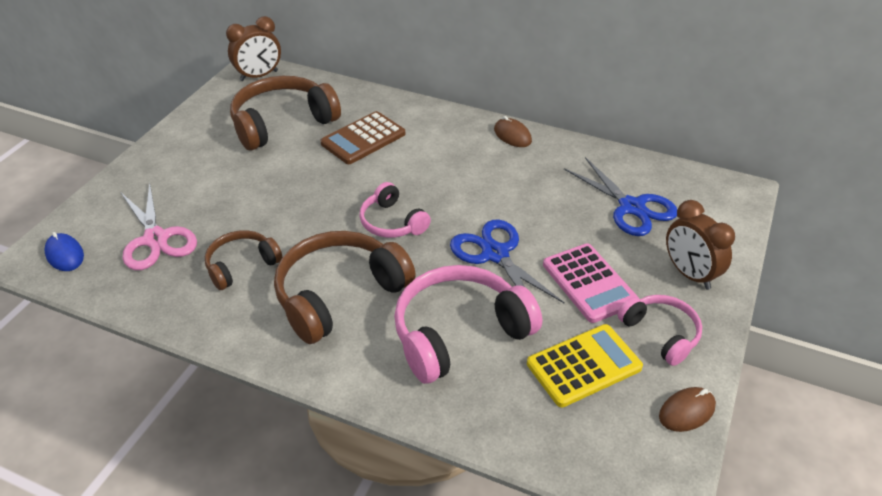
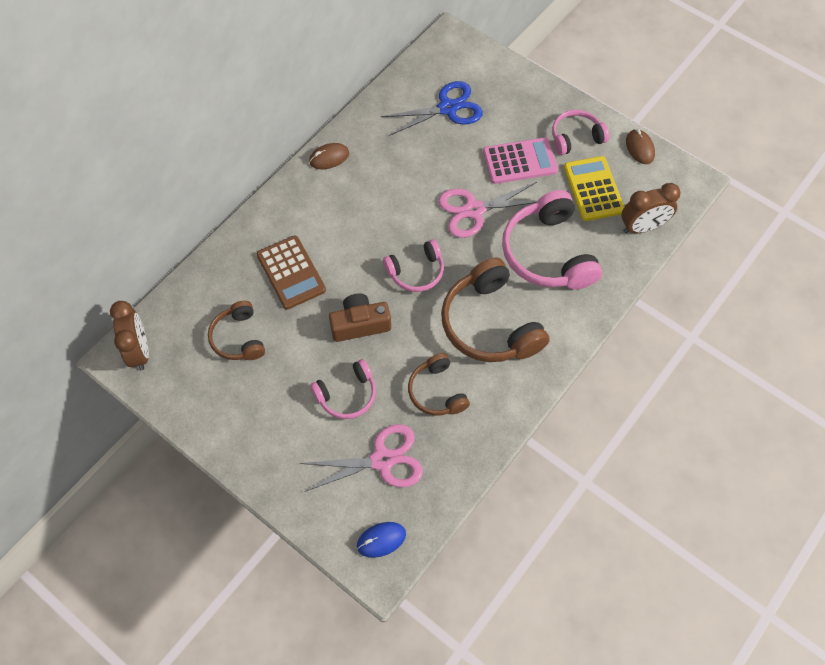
camera: 75 degrees left, 20 degrees up
(230, 201) = (347, 395): none -> pink headphones
(282, 123) = (238, 338): brown headphones -> brown headphones, size x0.57
(315, 194) = (360, 324): none -> brown camera
(495, 254) = (474, 210): blue scissors -> pink scissors
(689, 274) = (526, 101): brown clock -> brown clock (642, 227)

